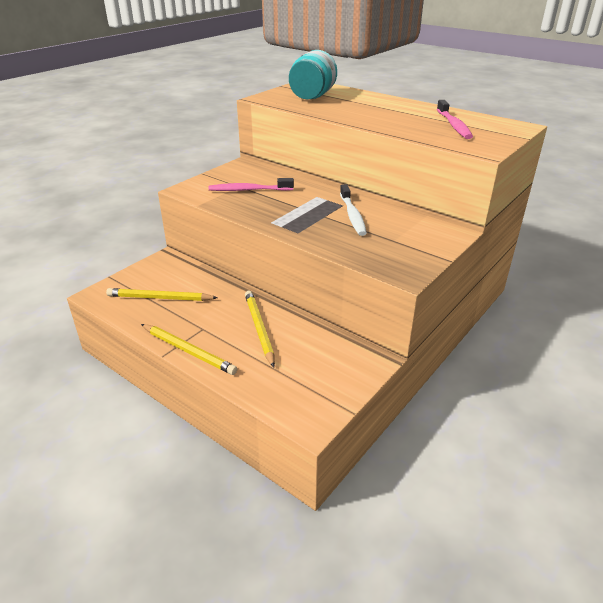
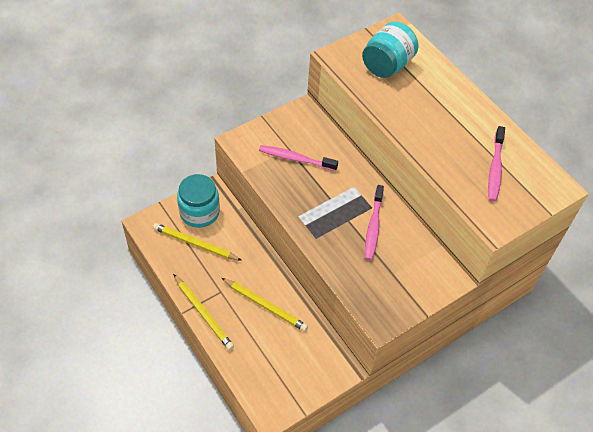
camera: 15 degrees right, 20 degrees up
(157, 275) = (199, 212): none -> turquoise jar
(259, 328) = (265, 305): yellow pencil -> yellow pencil turned 120 degrees clockwise
(352, 215) = (373, 227): white toothbrush -> pink toothbrush

